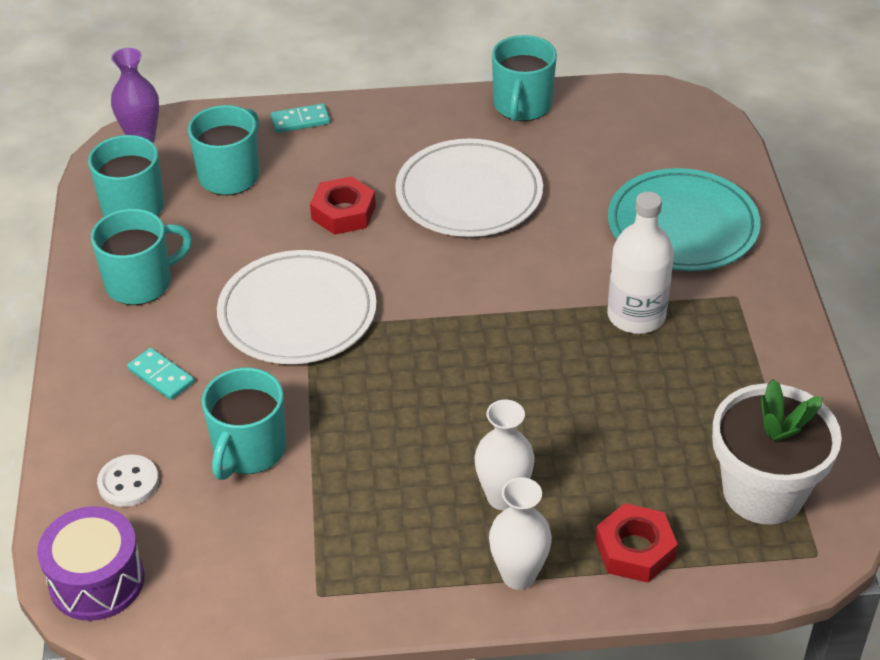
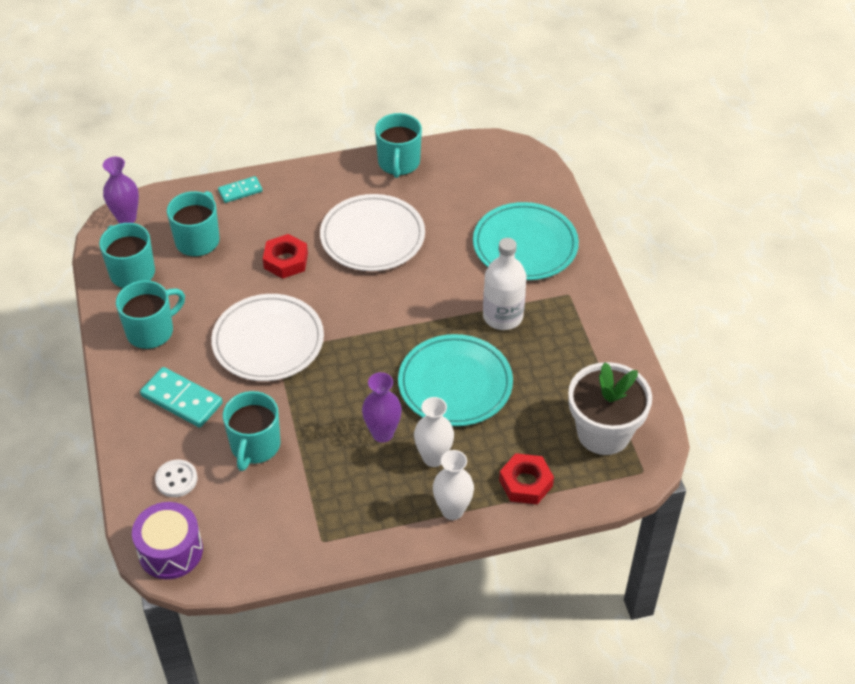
camera: 10 degrees left, 5 degrees up
(161, 376) = (182, 399): turquoise domino -> turquoise domino, size x1.65
(435, 454) = (382, 433): none -> purple vase
(552, 399) = (455, 384): none -> turquoise plate

